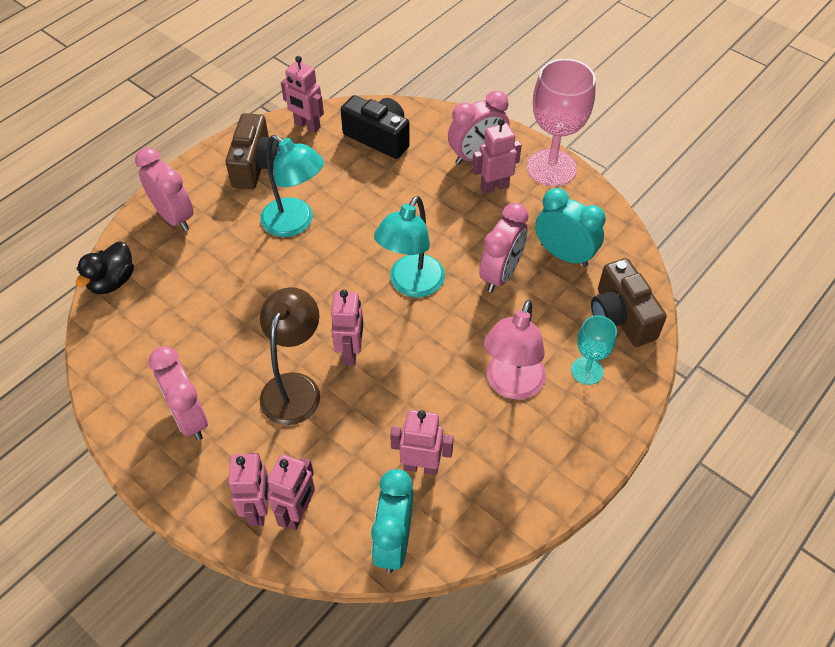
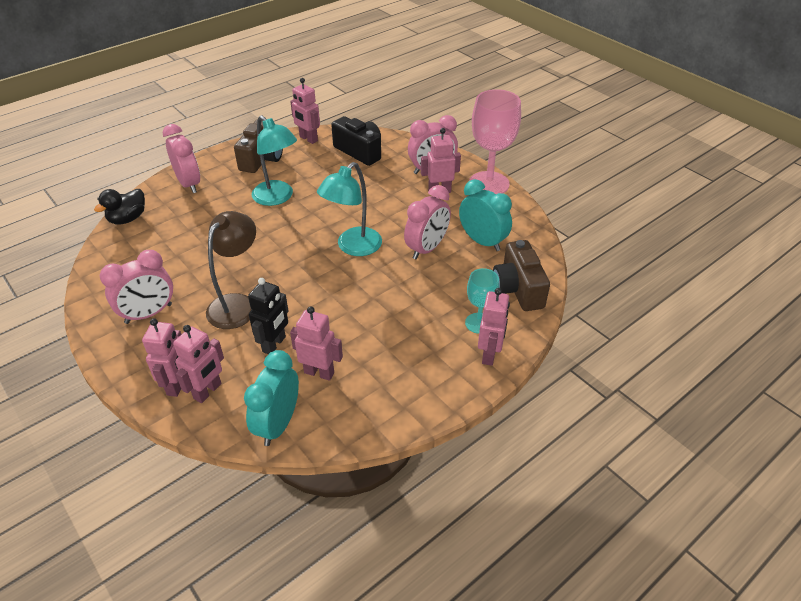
camera: 10 degrees right, 10 degrees down
(189, 417) = (148, 314): pink clock -> pink clock turned 105 degrees counterclockwise
(351, 352) = (290, 286): pink robot -> pink robot (489, 354)
(357, 436) = (274, 344): none -> black robot
(511, 385) = (412, 325): pink lamp -> none

